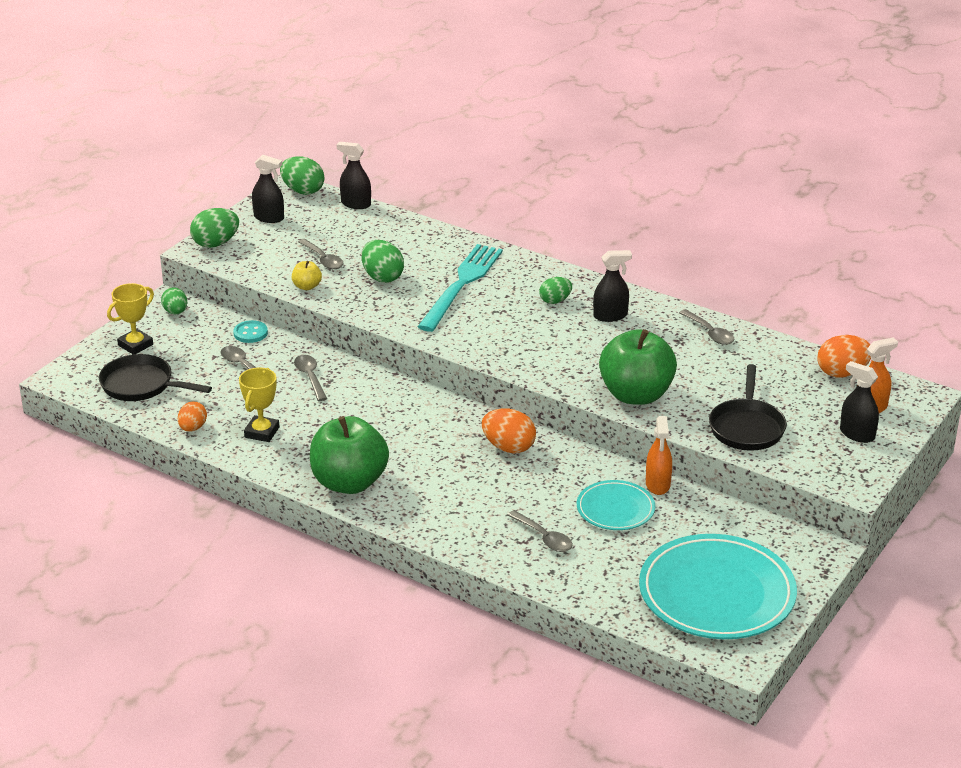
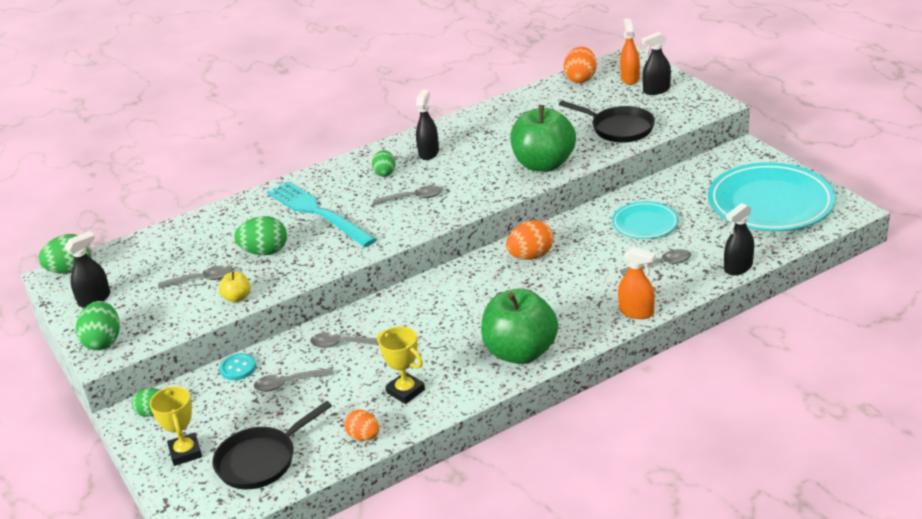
camera: 60 degrees left, 0 degrees up
(355, 204) = (129, 244): black spray bottle -> black spray bottle (738, 267)
(658, 484) = (626, 198): orange spray bottle -> orange spray bottle (636, 312)
(710, 333) = (489, 117): grey spoon -> grey spoon (413, 198)

